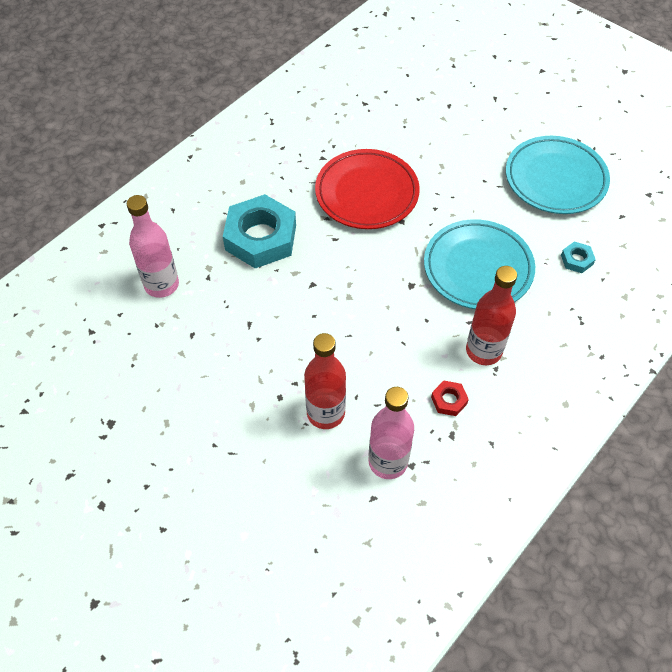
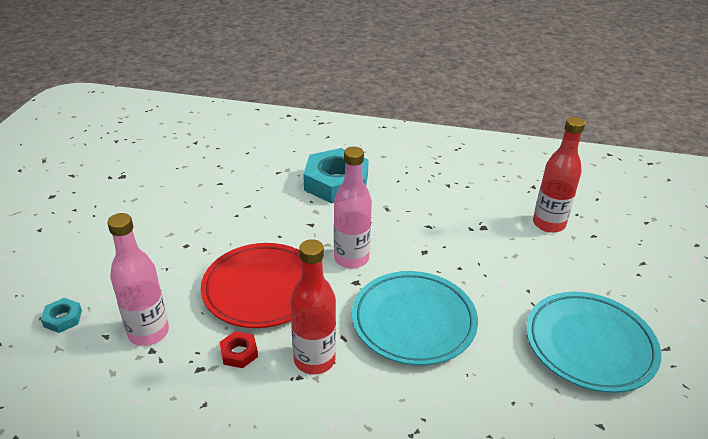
camera: 60 degrees right, 20 degrees down
(161, 285) = (255, 155): pink bottle -> pink bottle (351, 258)
(325, 413) = (182, 276): red bottle -> red bottle (548, 224)
(367, 193) = (435, 221): red plate -> red plate (262, 289)
(576, 260) = (495, 401): turquoise nut -> turquoise nut (63, 318)

